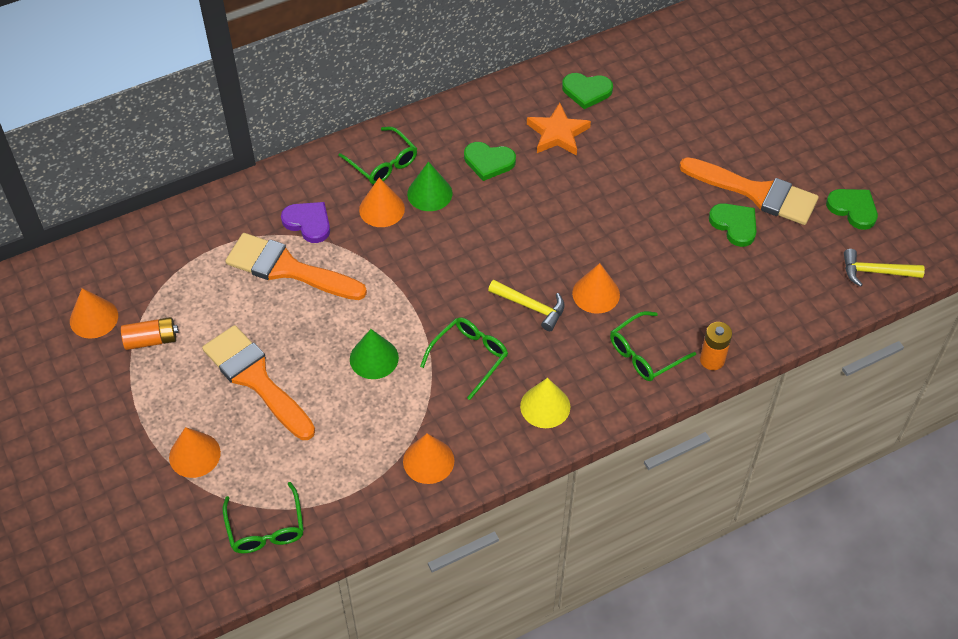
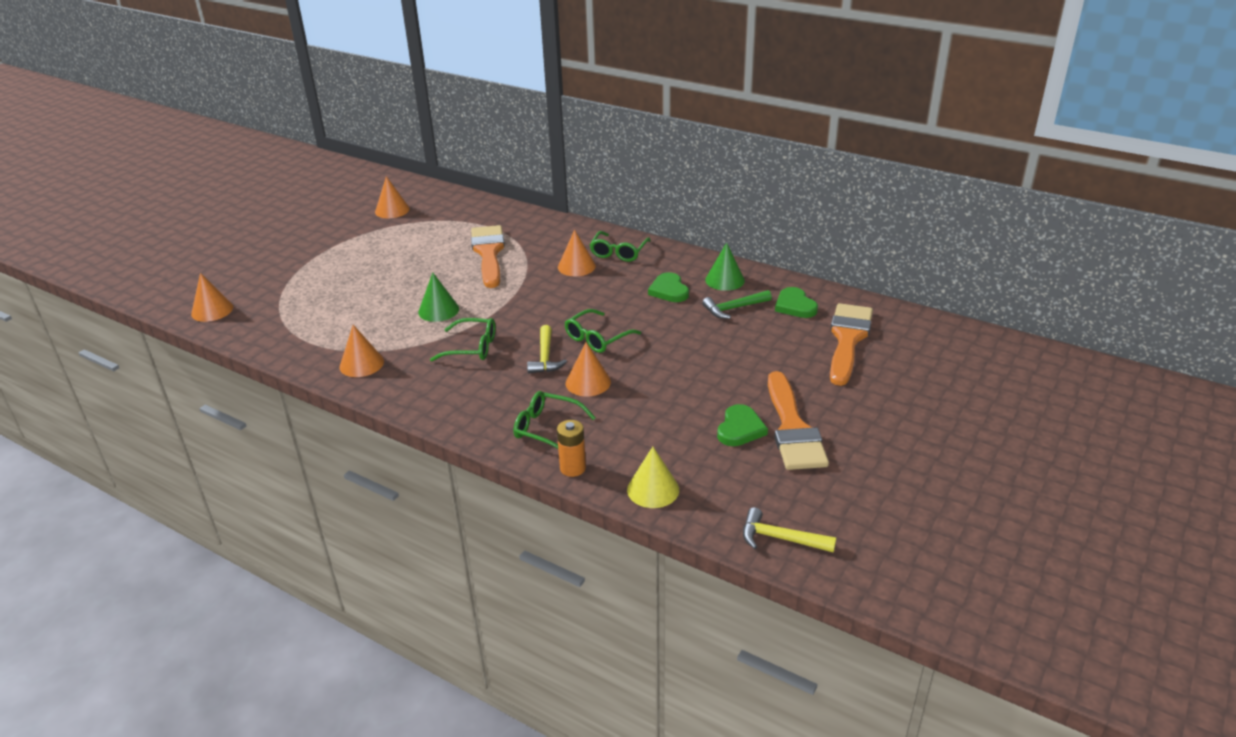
camera: 60 degrees right, 20 degrees down
(151, 340) = (390, 232): orange battery -> none
(194, 455) = (308, 277): orange cone -> orange cone (212, 310)
(256, 379) = (385, 275): orange brush -> orange brush (847, 339)
(266, 528) = (263, 322): green glasses -> green glasses (597, 338)
(308, 223) = (535, 246): purple heart -> none
(429, 193) = (611, 278): green cone -> green cone (725, 280)
(545, 406) = (451, 397): yellow cone -> yellow cone (653, 489)
(557, 133) = (734, 308): orange star -> green hammer
(853, 209) = (844, 495): green heart -> none
(875, 272) = (780, 538): yellow hammer -> yellow hammer turned 45 degrees counterclockwise

